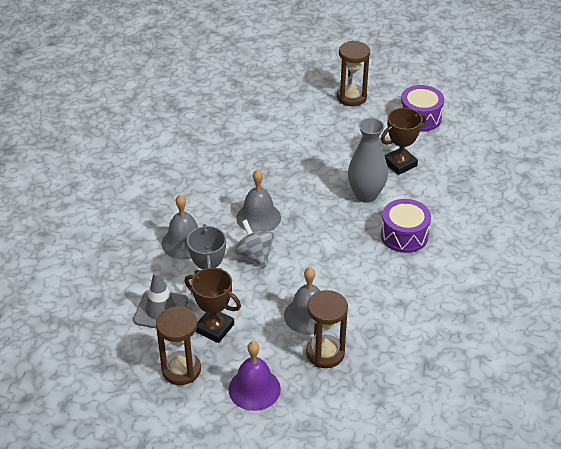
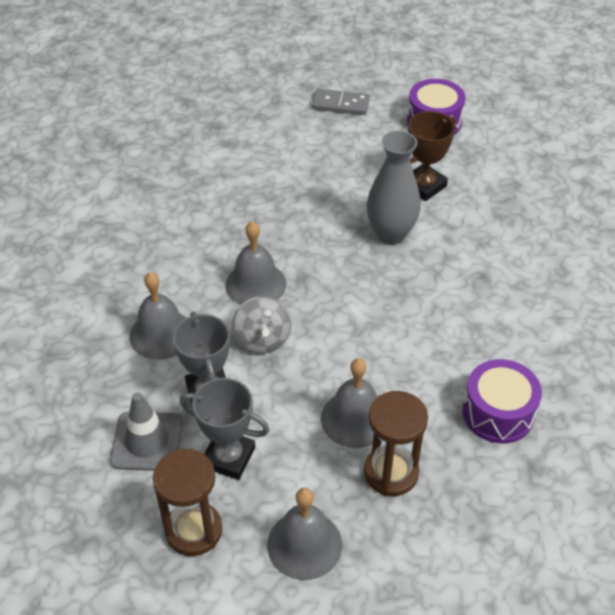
camera: 10 degrees left, 5 degrees up
(214, 328) = (228, 457): brown trophy -> grey trophy
(254, 389) = (304, 544): purple bell -> grey bell
(255, 255) = (262, 339): grey spinning top -> grey spinning top turned 150 degrees counterclockwise
(351, 97) = (340, 104): brown hourglass -> grey domino
(404, 235) = (454, 284): purple drum -> purple drum (498, 413)

